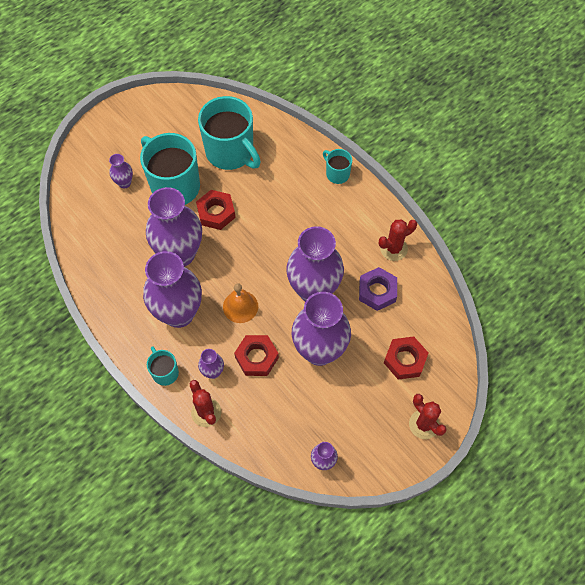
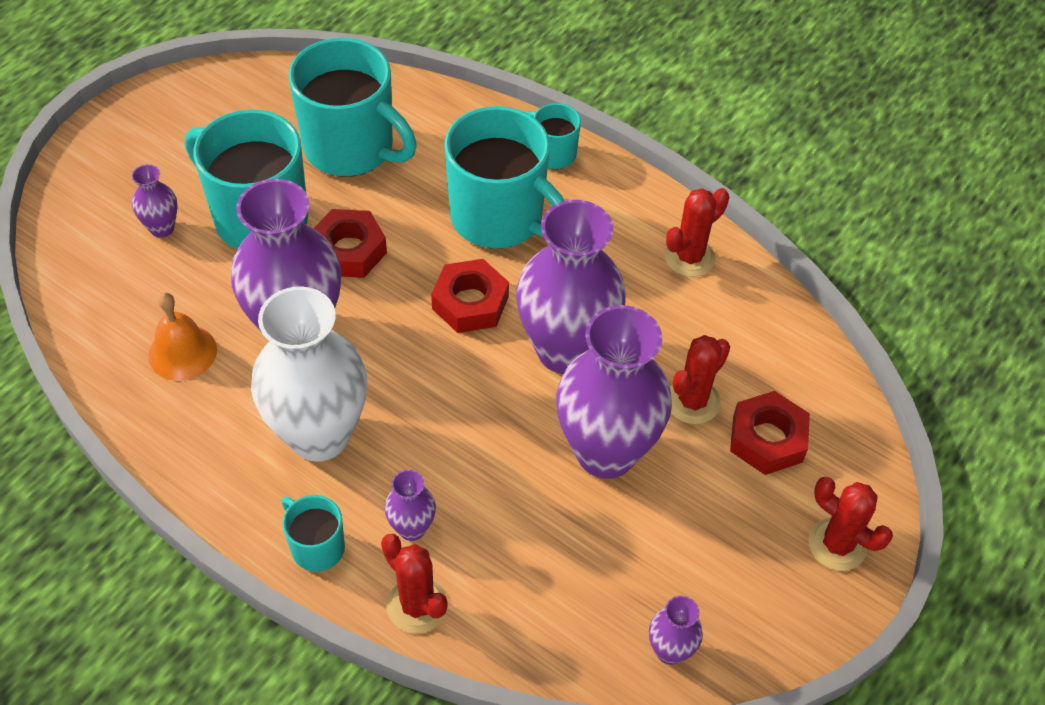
camera: 15 degrees left, 10 degrees down
(179, 313) = (319, 435): purple vase -> white vase
(240, 306) = (435, 402): orange bell -> orange bell (182, 352)
(256, 357) = (490, 486): red nut -> red nut (470, 303)
(298, 207) = (499, 218): none -> turquoise mug
(372, 331) = (692, 401): none -> red cactus
(377, 291) = (681, 332): purple nut -> none

